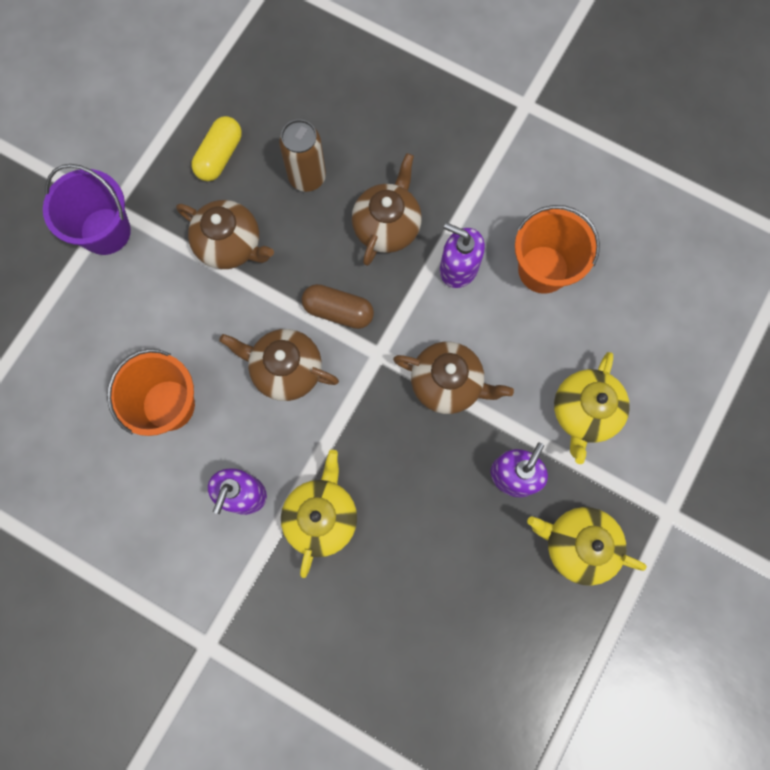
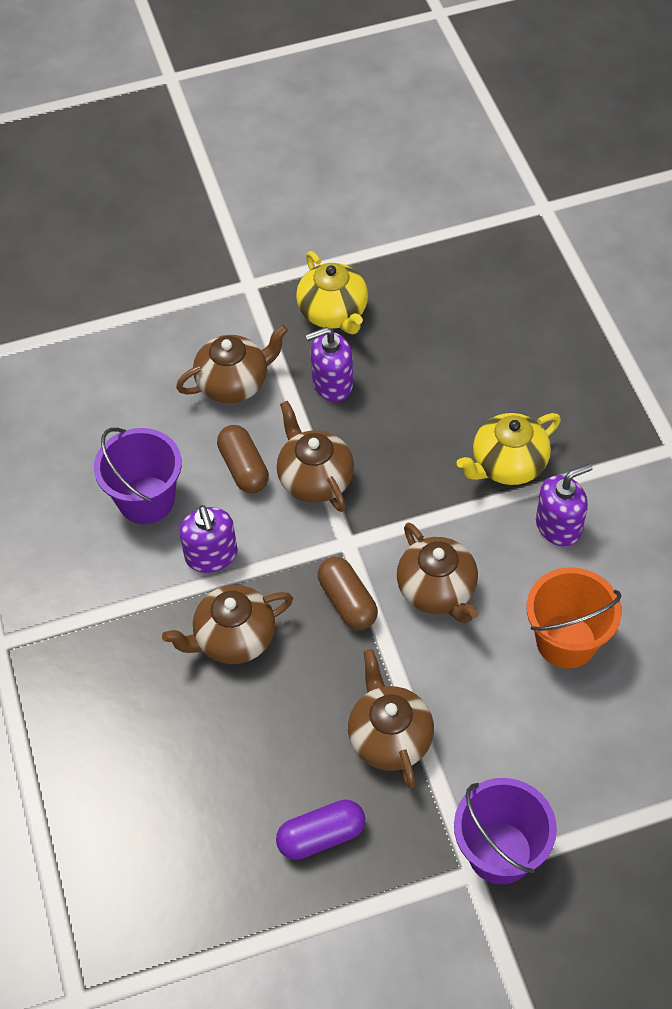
camera: 135 degrees left, 20 degrees down
(220, 156) = (321, 836): yellow capsule -> purple capsule
(307, 177) = (259, 742): brown can -> none
(504, 349) = (244, 468): none -> brown capsule
(543, 269) = (146, 500): orange bucket -> purple bucket
(584, 412) = (234, 383): yellow teapot -> brown teapot

